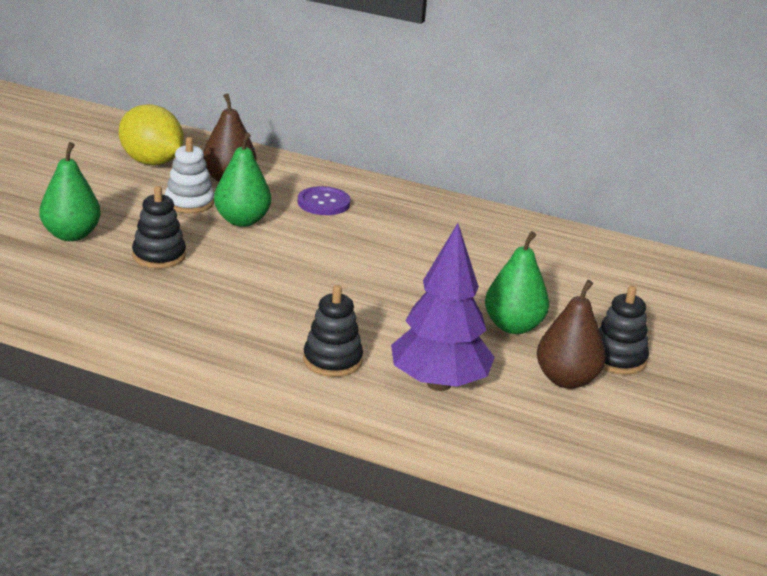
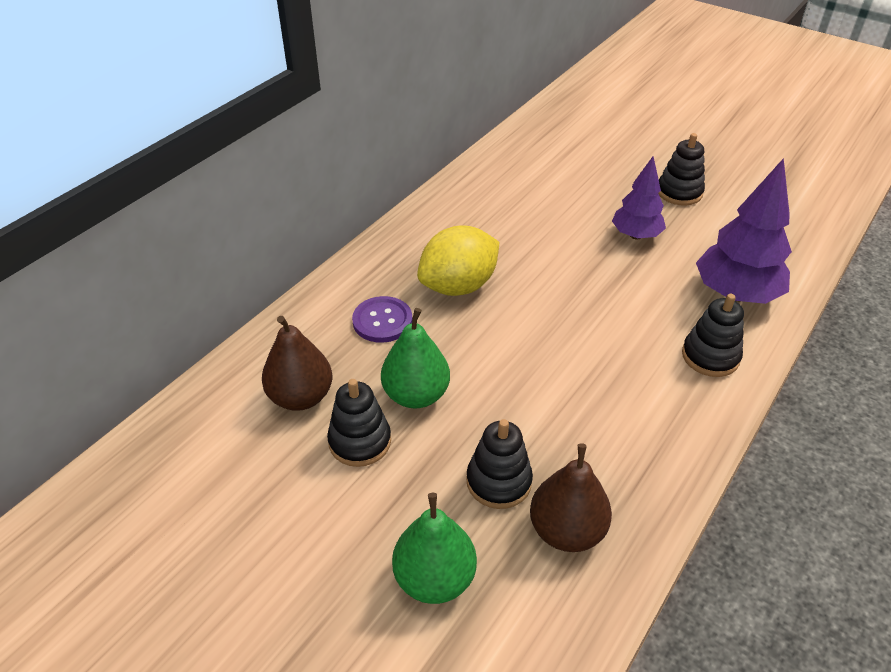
camera: 75 degrees left, 15 degrees up
(151, 162) = (226, 475): yellow lemon -> yellow lemon (458, 286)
(189, 203) = (360, 441): white stacking toy -> black stacking toy
(513, 326) = (636, 235): green pear -> purple tree
(566, 380) = (715, 224): brown pear -> brown pear (566, 531)

